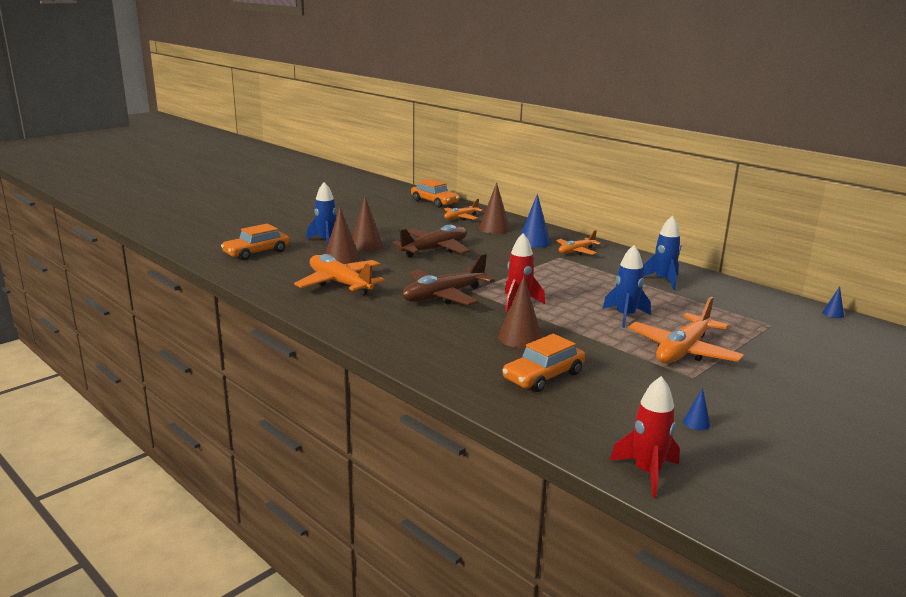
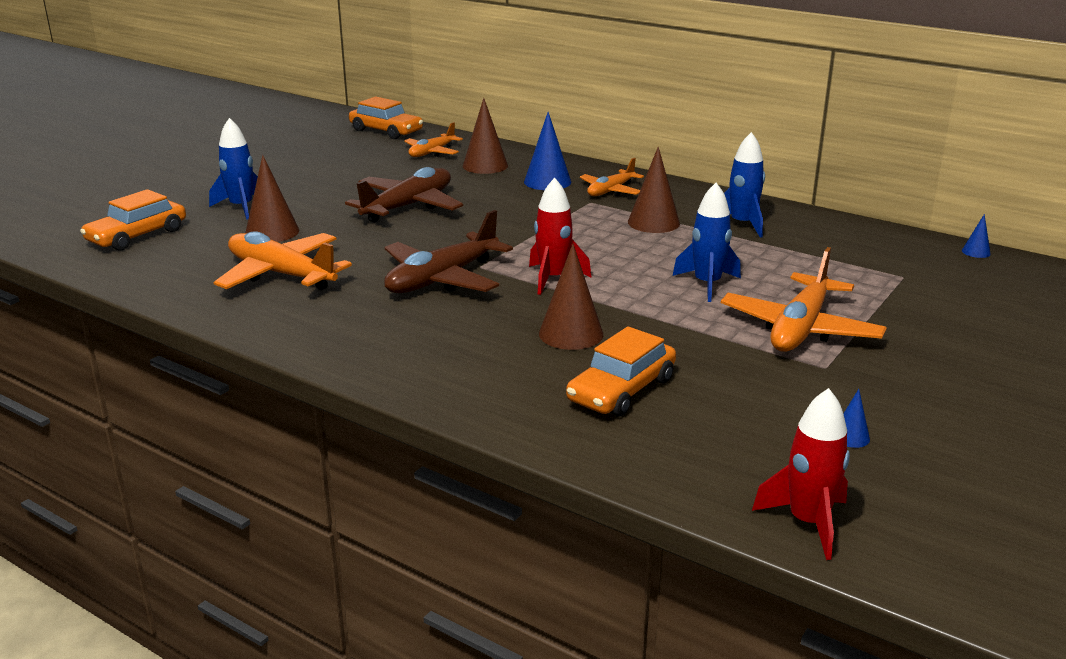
camera: 10 degrees left, 5 degrees up
(366, 246) = (304, 209): brown cone -> brown cone (653, 222)

